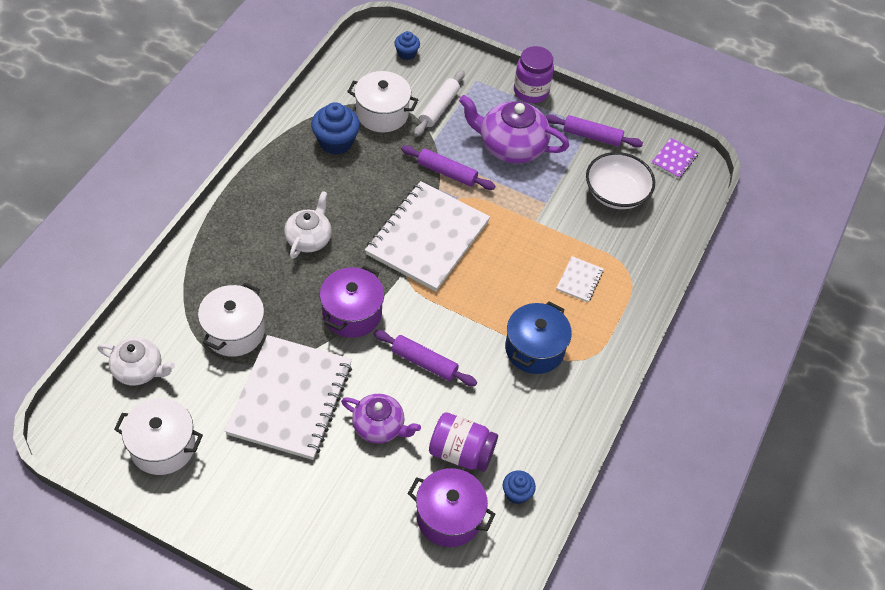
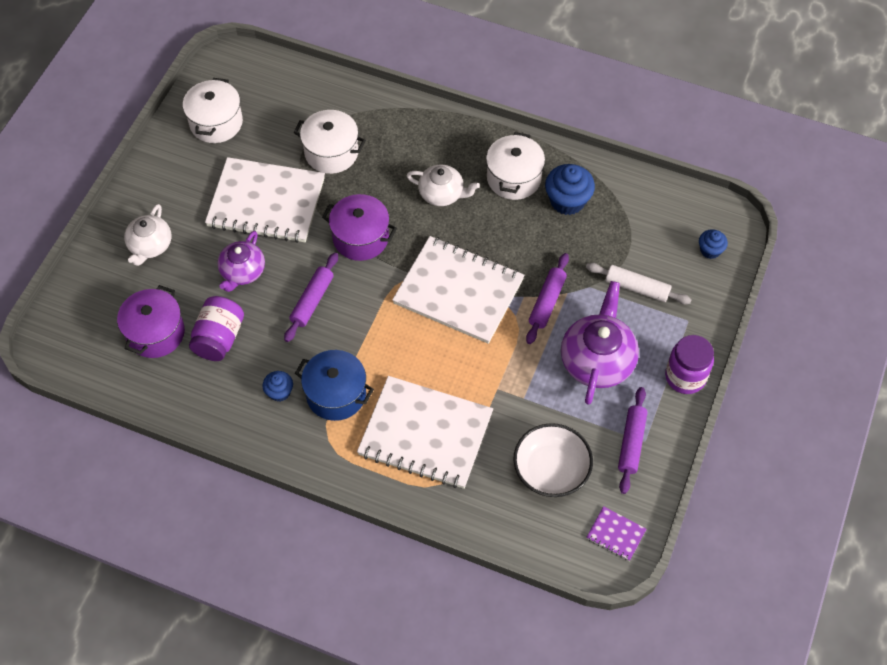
camera: 90 degrees right, 5 degrees up
(139, 370) = (287, 94): white teapot -> white teapot (150, 245)
(382, 113) = (616, 236): white pot -> white pot (514, 178)
(517, 493) = (179, 386): blue cupcake -> blue cupcake (279, 392)
(579, 280) = (425, 434): white notebook -> white notebook, size x2.43

